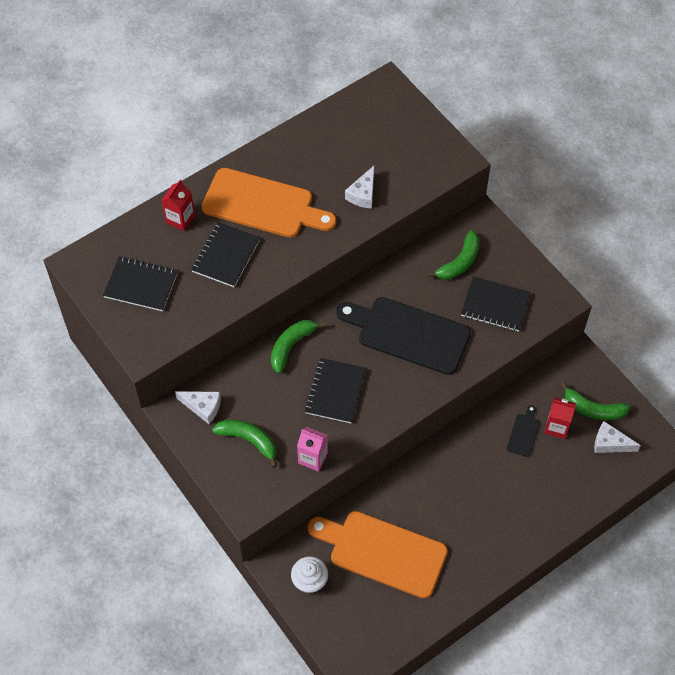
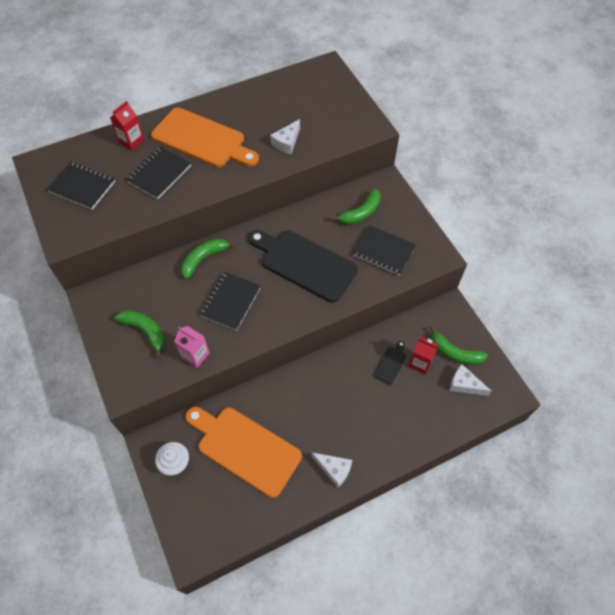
camera: 10 degrees right, 0 degrees up
(203, 407) = (115, 297): white cheese -> white cheese (334, 469)

